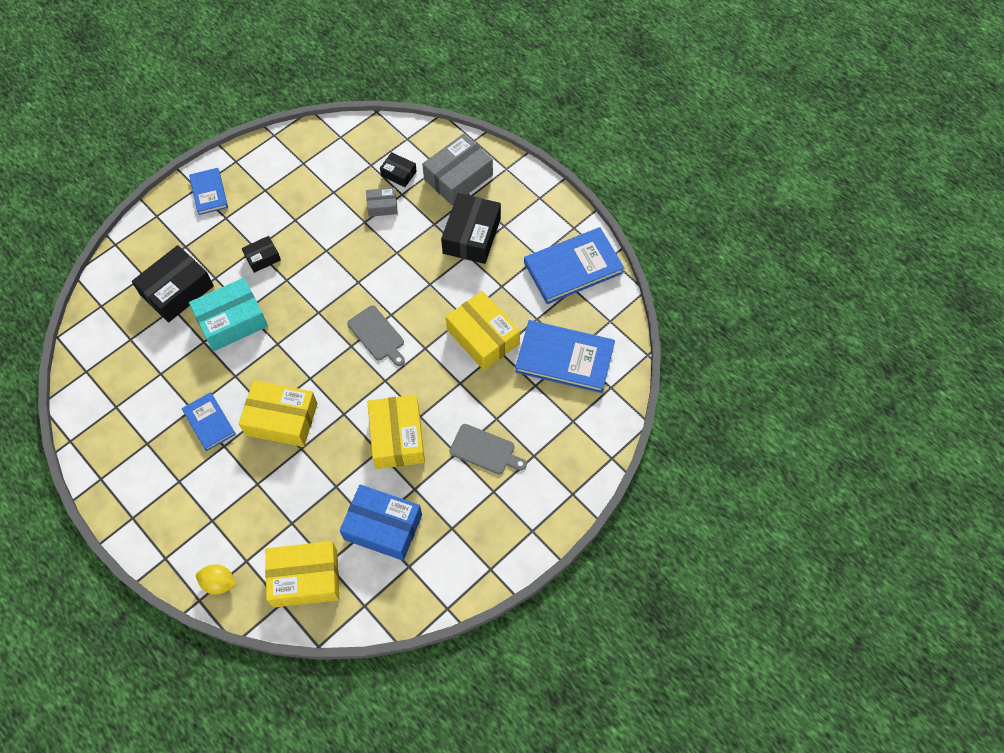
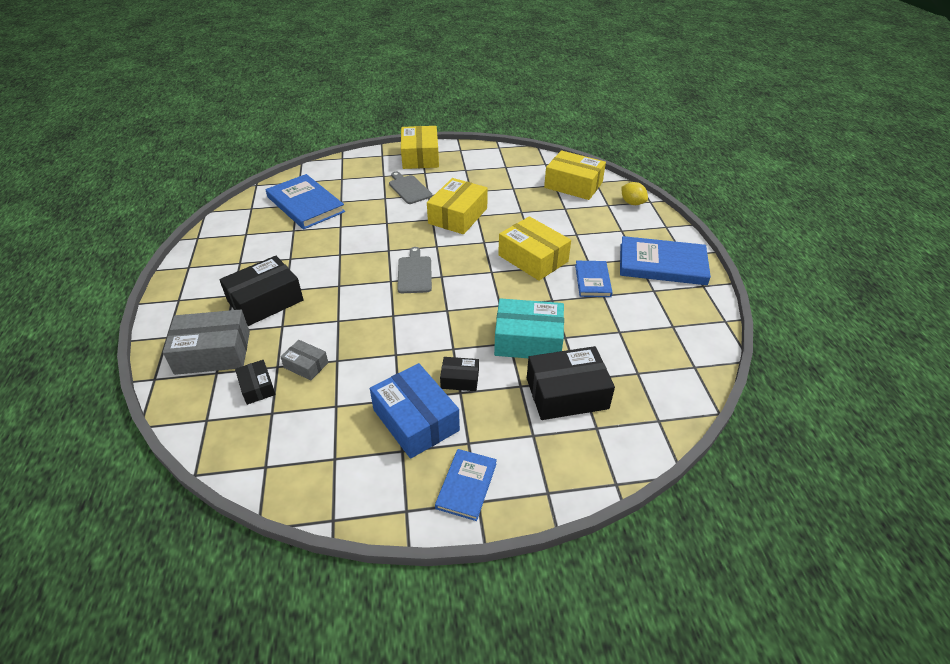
camera: 145 degrees left, 20 degrees down
(383, 527) = (506, 185): blue box -> blue box (416, 420)
(483, 337) = (341, 237): yellow box -> yellow box (420, 157)
(573, 268) = (227, 244): blue book -> blue book (662, 264)

